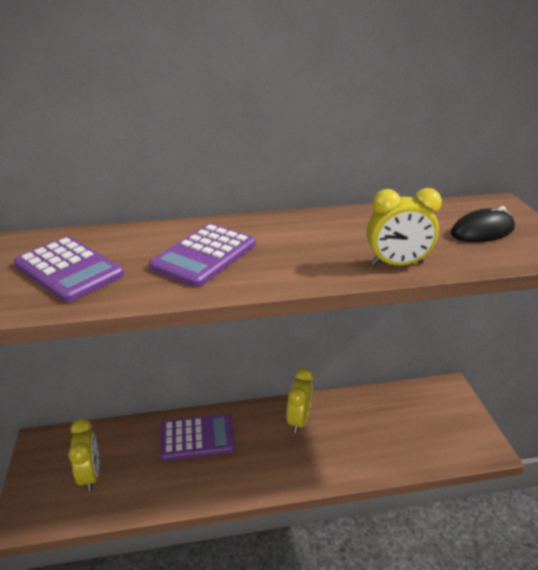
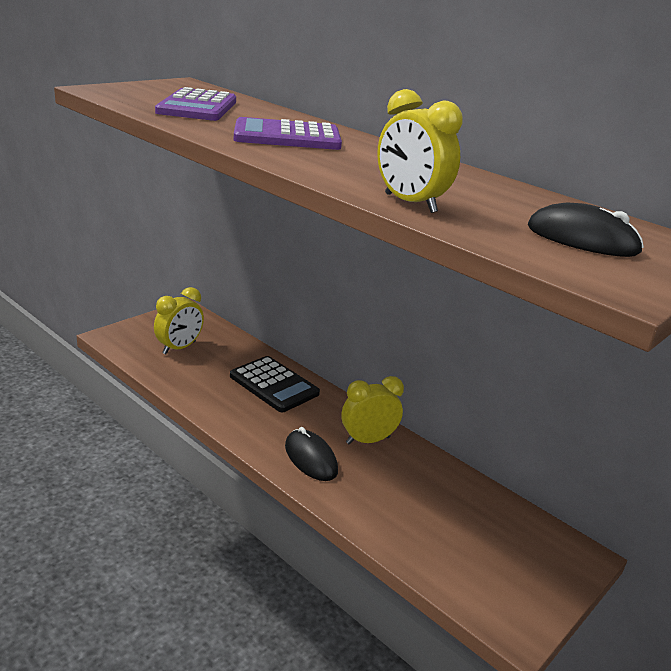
camera: 50 degrees right, 5 degrees down
(197, 437) = (274, 385): purple calculator -> black calculator
(296, 462) = (310, 458): none -> black mouse

